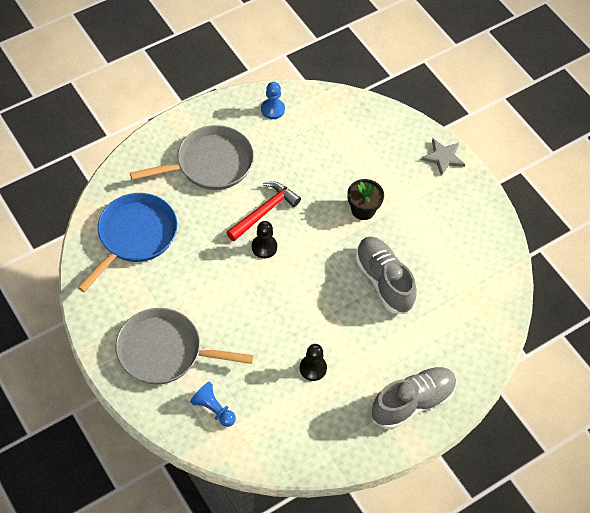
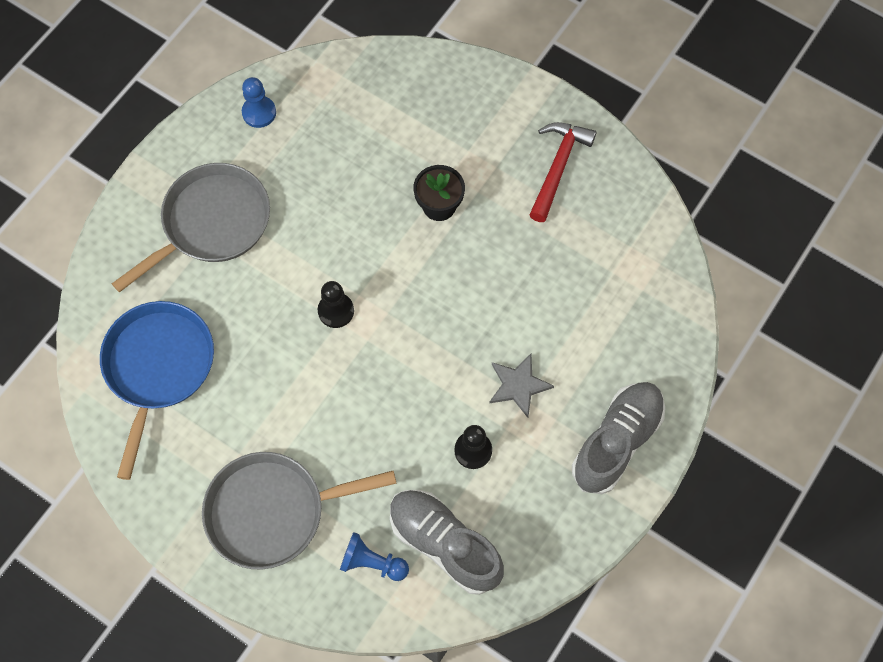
camera: 20 degrees left, 10 degrees up
(264, 211) = (313, 261): red hammer -> red hammer (558, 167)
(384, 281) = (508, 293): grey shoe -> grey shoe (444, 544)
(443, 157) = (508, 92): grey star -> grey star (518, 385)

